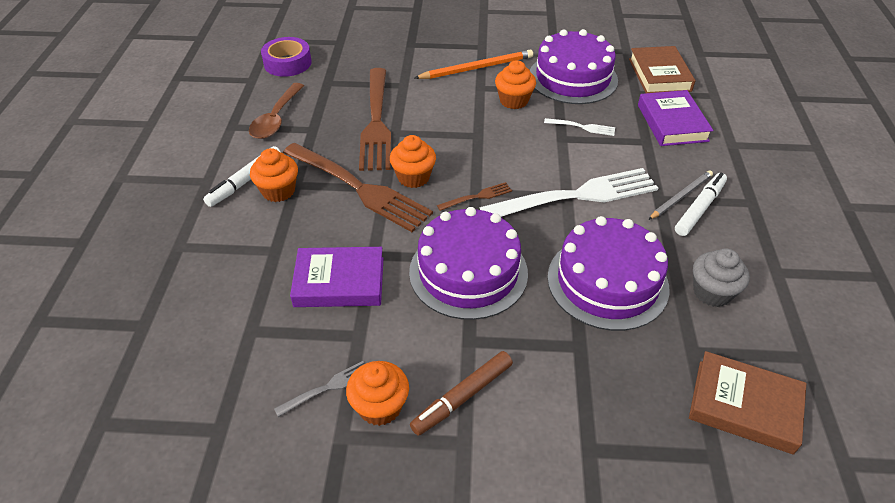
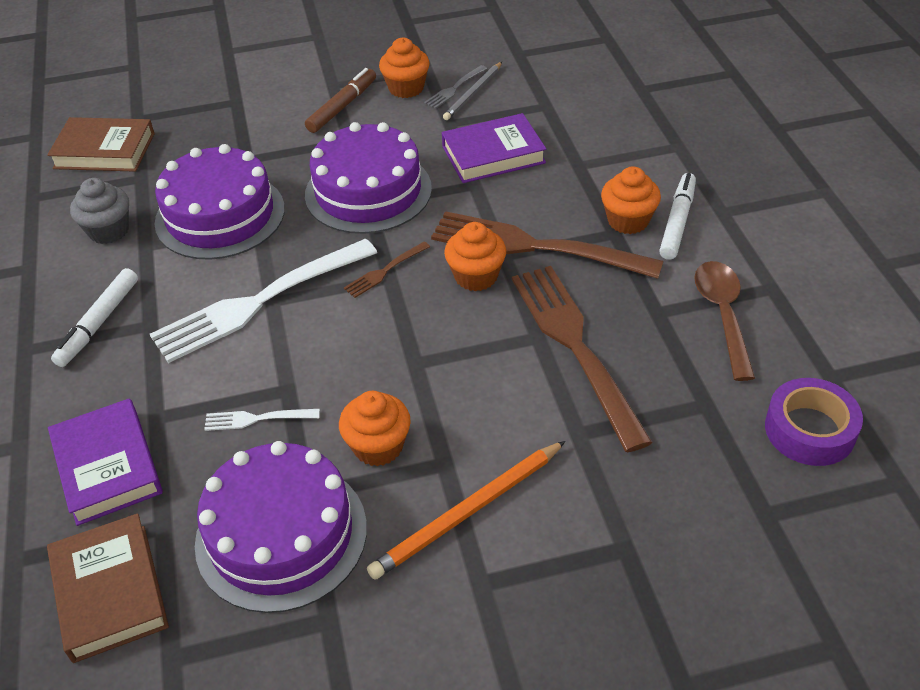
camera: 165 degrees right, 0 degrees up
(681, 196) = (120, 335): grey pencil -> grey pencil (473, 93)

